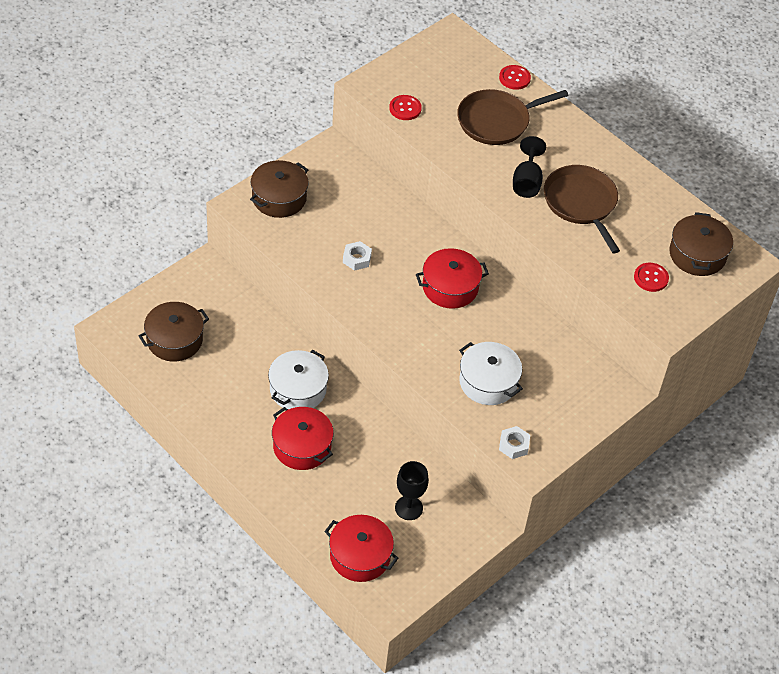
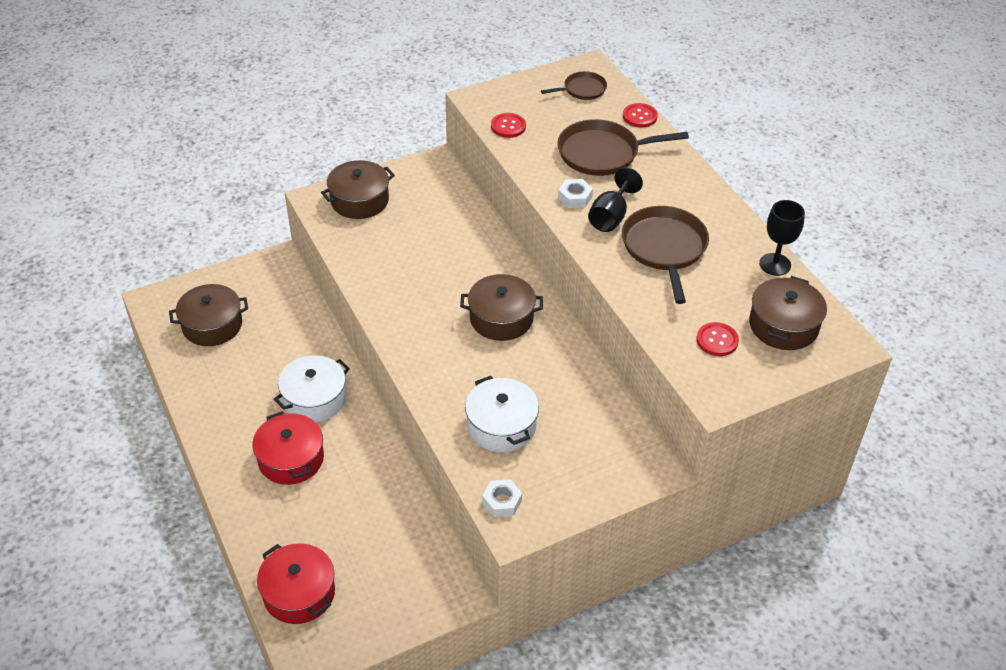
camera: 20 degrees right, 5 degrees down
(357, 259) = (412, 272): white nut -> white nut (575, 197)
(409, 508) = (377, 551): black goblet -> black goblet (775, 264)
(450, 287) = (501, 318): red pot -> brown pot
(455, 59) = (582, 89): none -> brown pan

